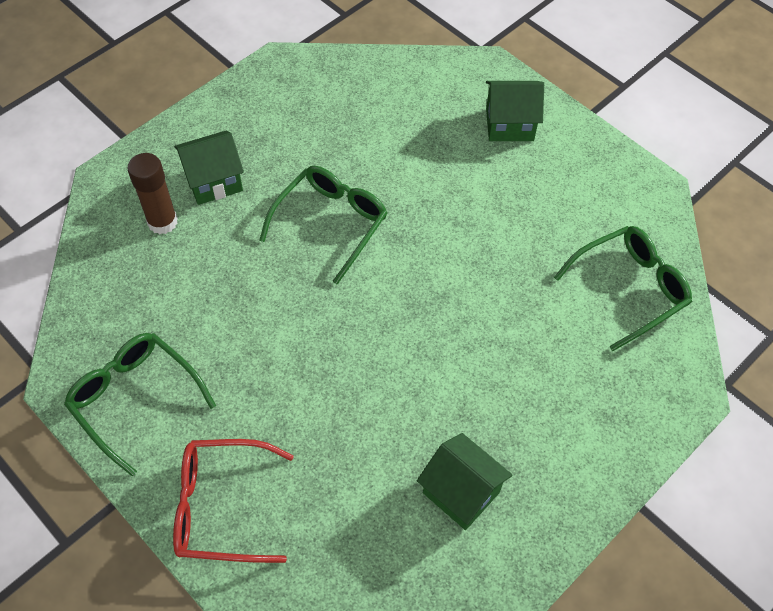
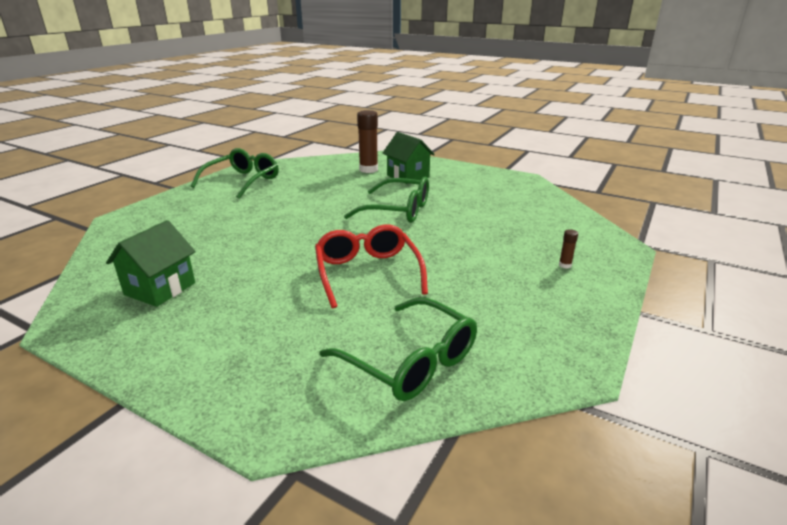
camera: 75 degrees right, 30 degrees down
(219, 506) = (167, 210): red glasses -> red glasses (367, 272)
(509, 125) = (565, 265): green house -> brown glue stick

